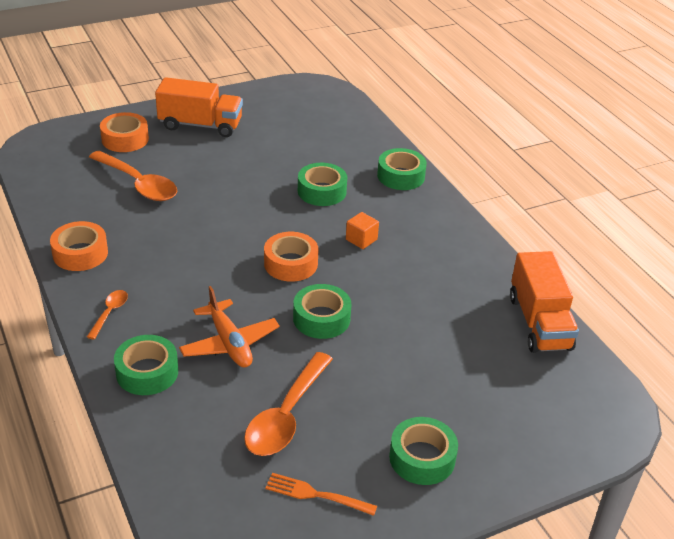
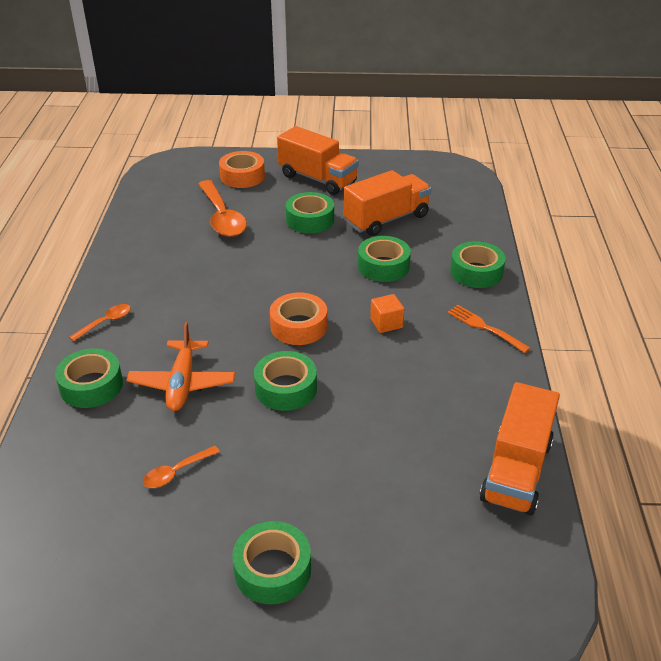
camera: 30 degrees right, 0 degrees up
(80, 253) = (125, 264): orange tape -> none
(224, 166) = (310, 220): none -> green tape
(286, 416) = (176, 472): orange spoon -> orange spoon, size x0.50
(292, 148) = (386, 219): none -> orange truck
(316, 495) = (140, 564): orange fork -> orange fork (485, 327)

